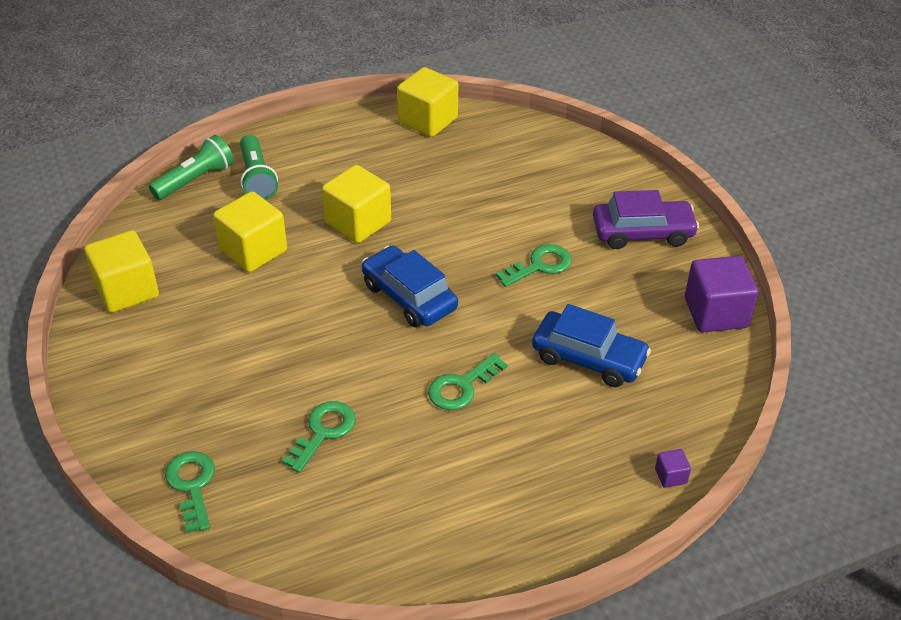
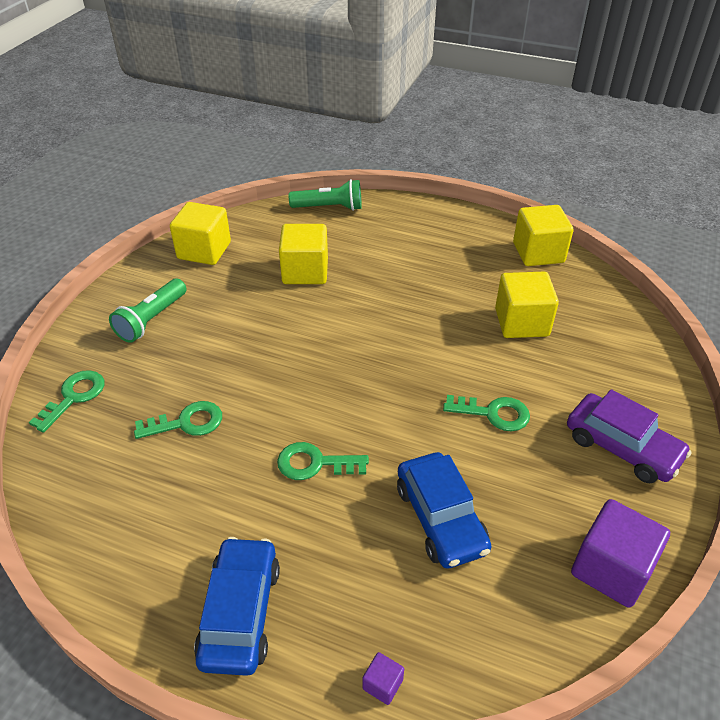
camera: 45 degrees right, 0 degrees up
(257, 178) = (368, 227): green flashlight -> green flashlight (152, 320)
(358, 222) = (395, 294): yellow cube -> yellow cube (521, 322)
(409, 297) = (363, 369): blue car -> blue car (240, 613)

